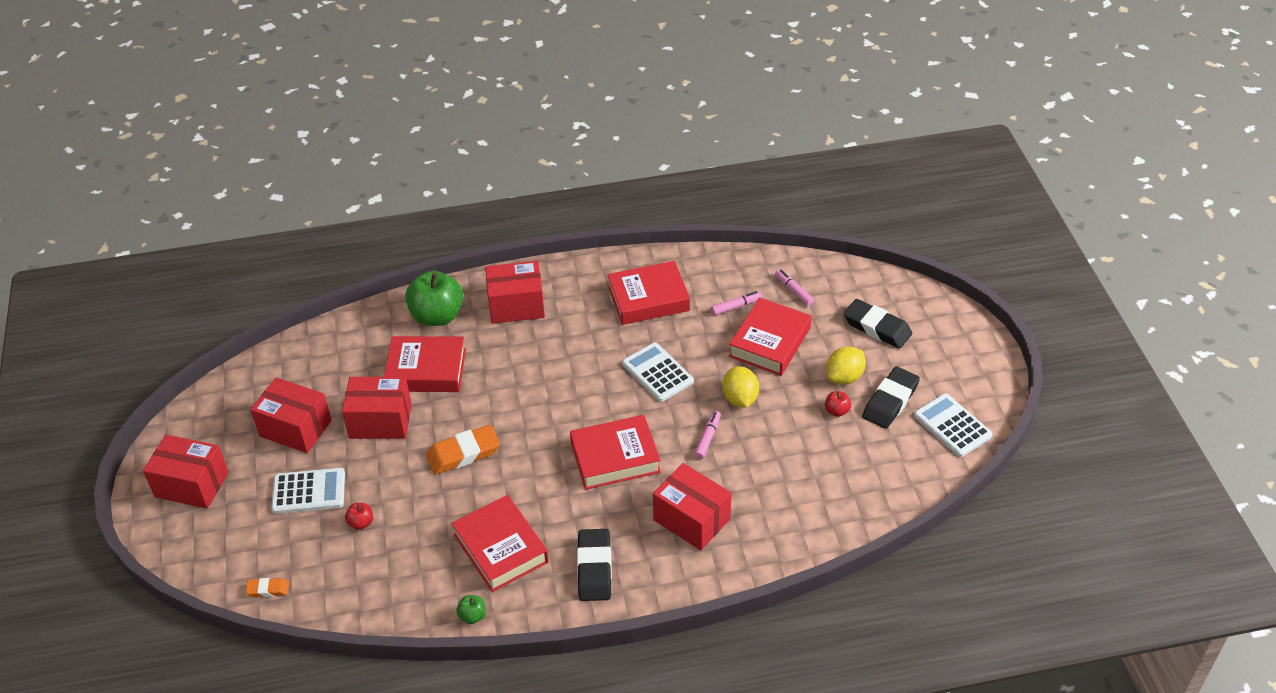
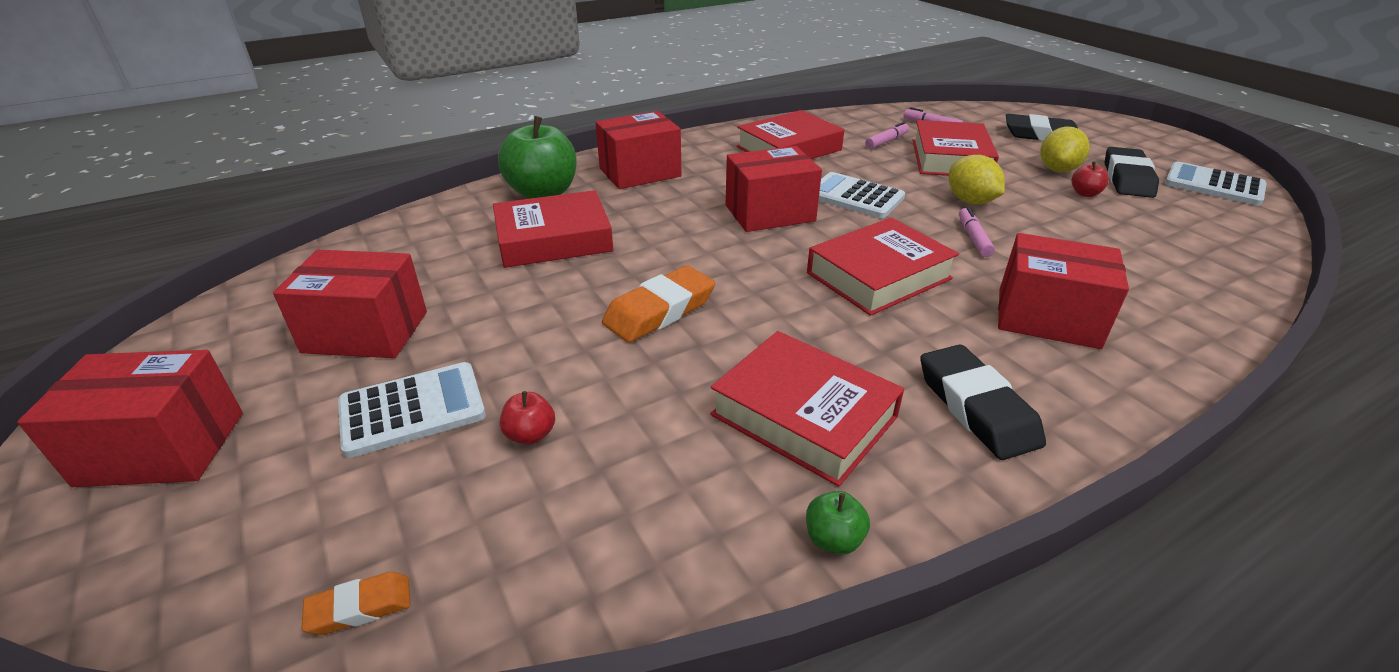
camera: 20 degrees left, 10 degrees down
(380, 421) = (509, 299): red box -> red box (769, 213)

